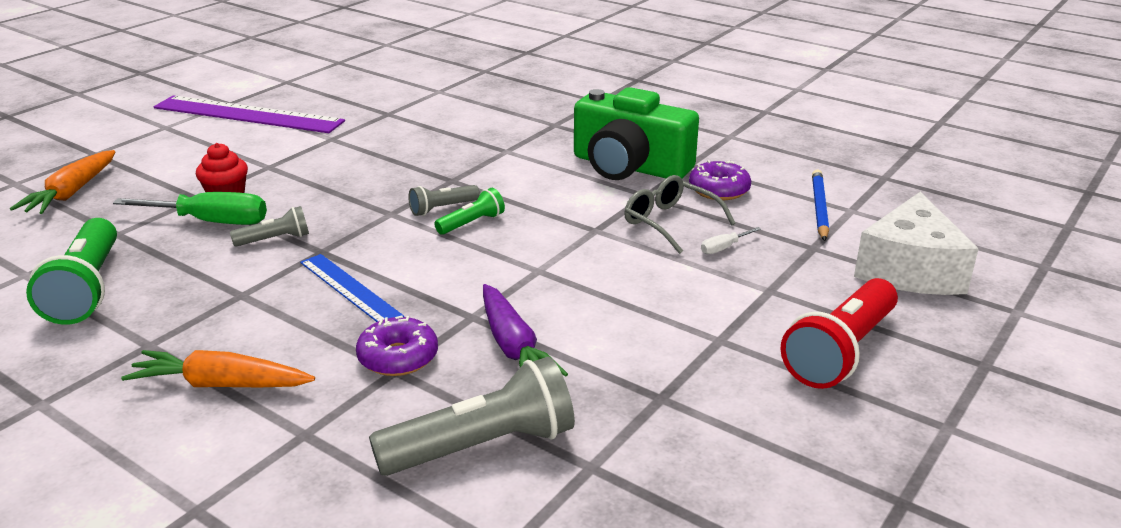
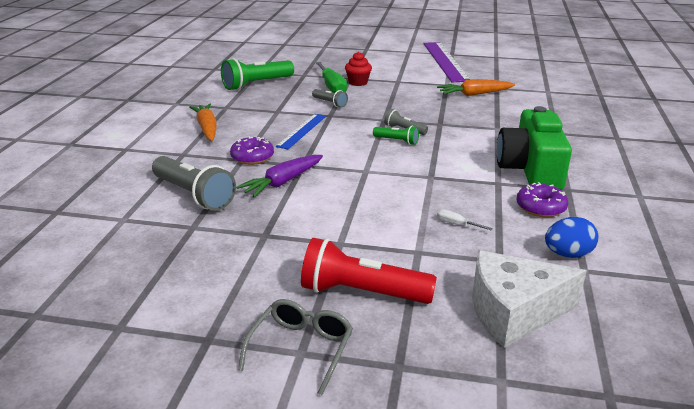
camera: 65 degrees right, 0 degrees up
(71, 193) = (327, 57): orange carrot -> orange carrot (474, 94)
(670, 222) = (469, 198): grey glasses -> grey glasses (301, 348)
(819, 208) = (567, 254): blue pencil -> blue egg

